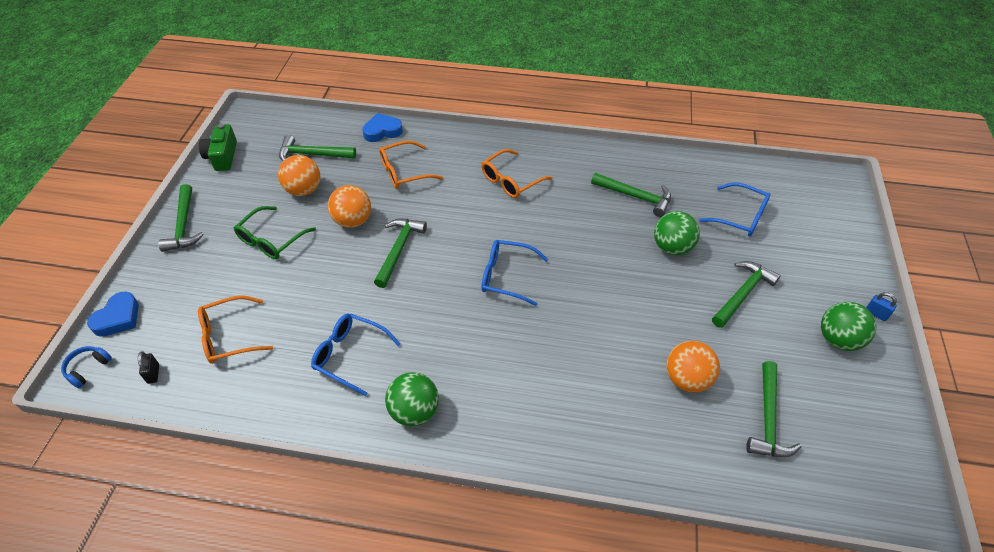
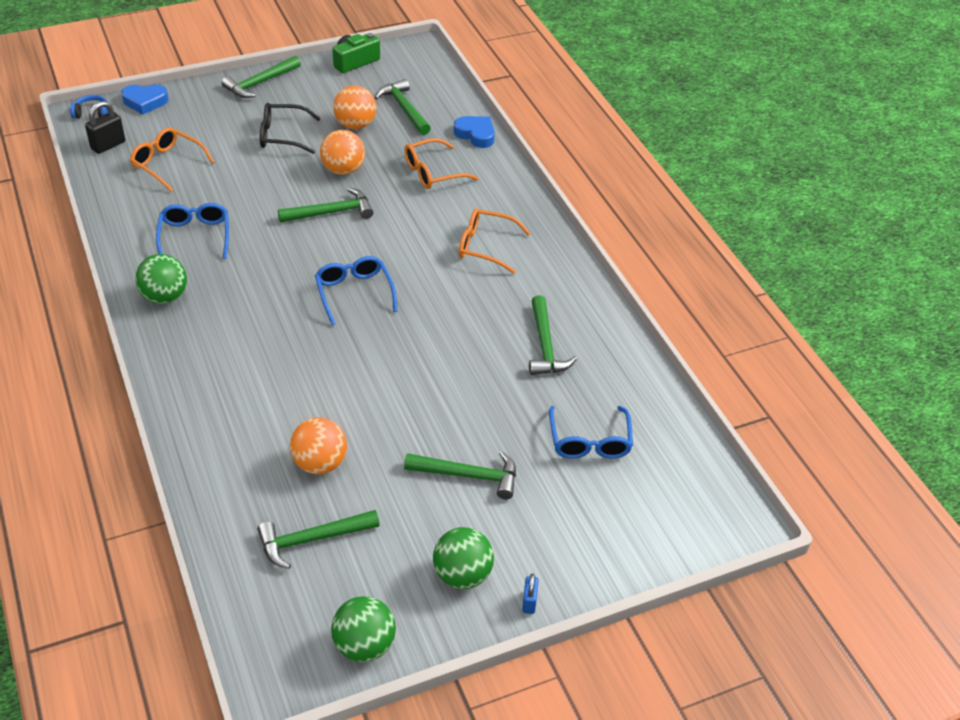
camera: 55 degrees right, 5 degrees down
(153, 374) = (108, 145): black padlock -> black padlock, size x1.66
(271, 240) = (282, 135): green glasses -> black glasses
(404, 172) = (433, 172): orange glasses -> orange glasses turned 60 degrees counterclockwise
(672, 247) = (491, 399): green ball -> green ball (364, 645)

